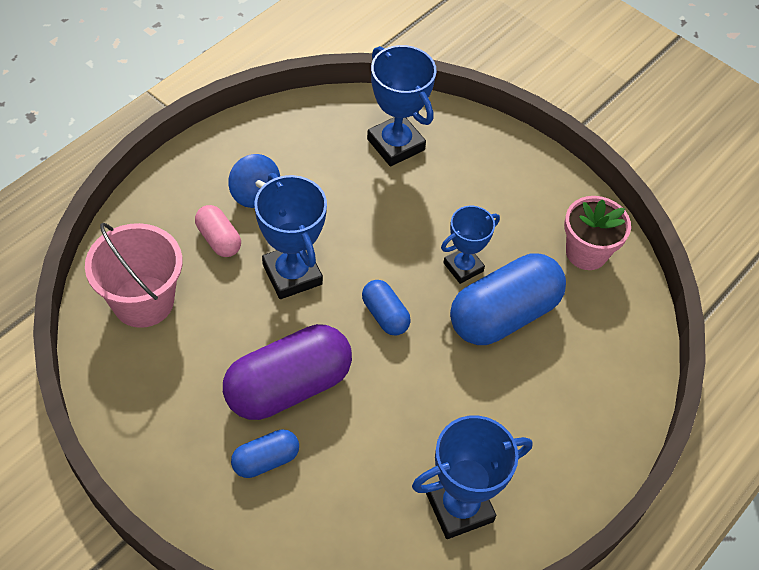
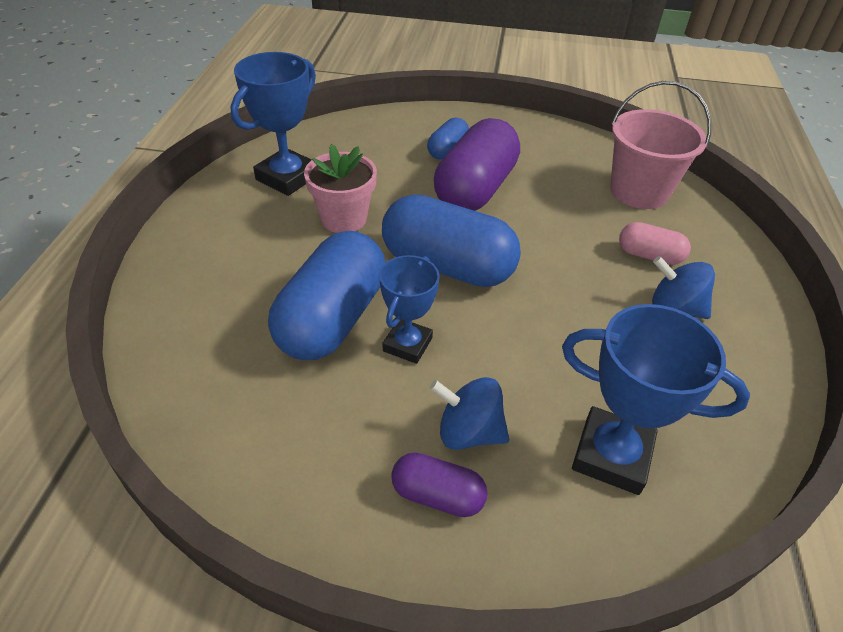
camera: 150 degrees right, 10 degrees down
(292, 274) = (558, 259): blue trophy -> none
(385, 315) = (447, 266): blue capsule -> blue capsule, size x2.00
(465, 196) = (468, 432): none -> blue spinning top
(506, 176) = (437, 495): none -> purple capsule
(586, 252) = (267, 439): pink flower pot -> pink flower pot (344, 219)

